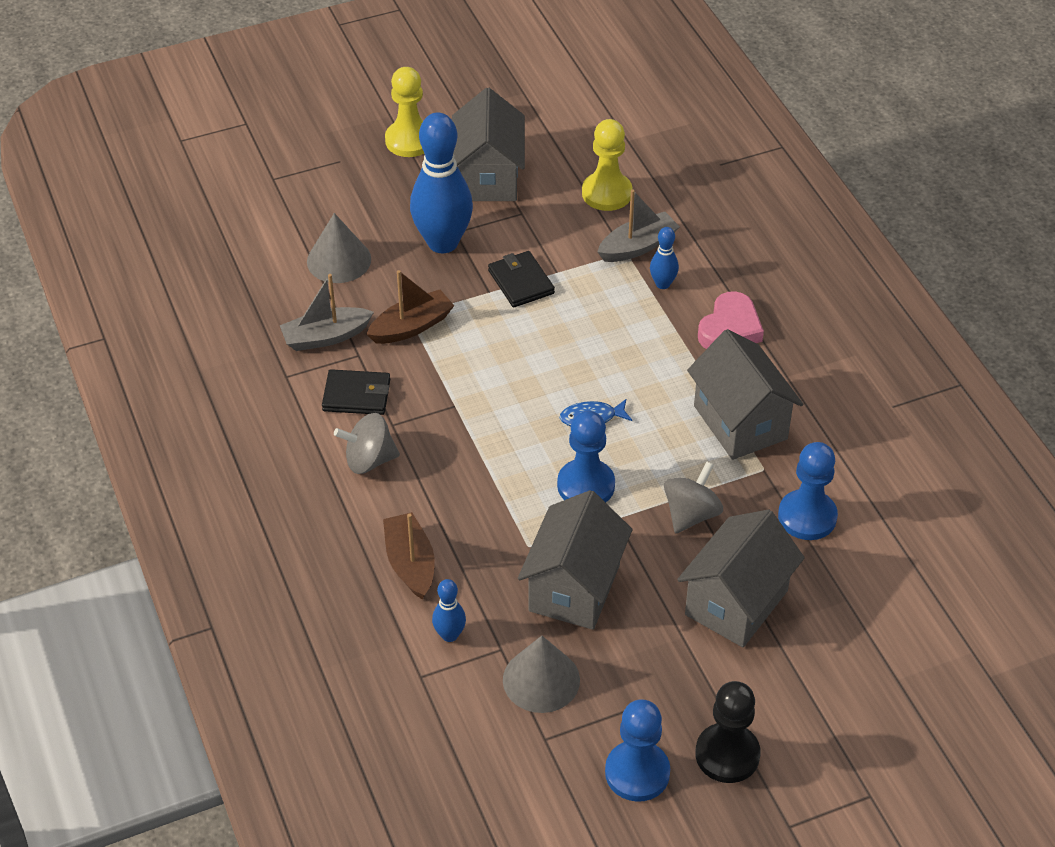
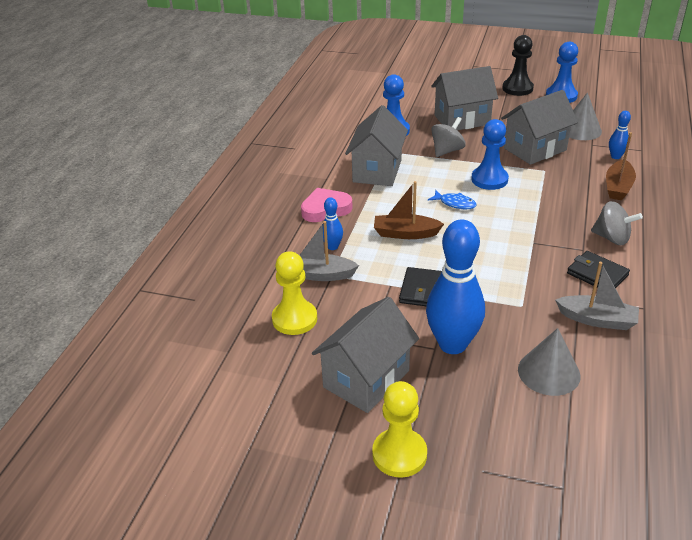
camera: 140 degrees left, 10 degrees down
(411, 326) = (526, 298): brown boat -> brown boat (405, 233)
(691, 514) = (447, 151): grey spinning top -> grey spinning top turned 150 degrees clockwise

